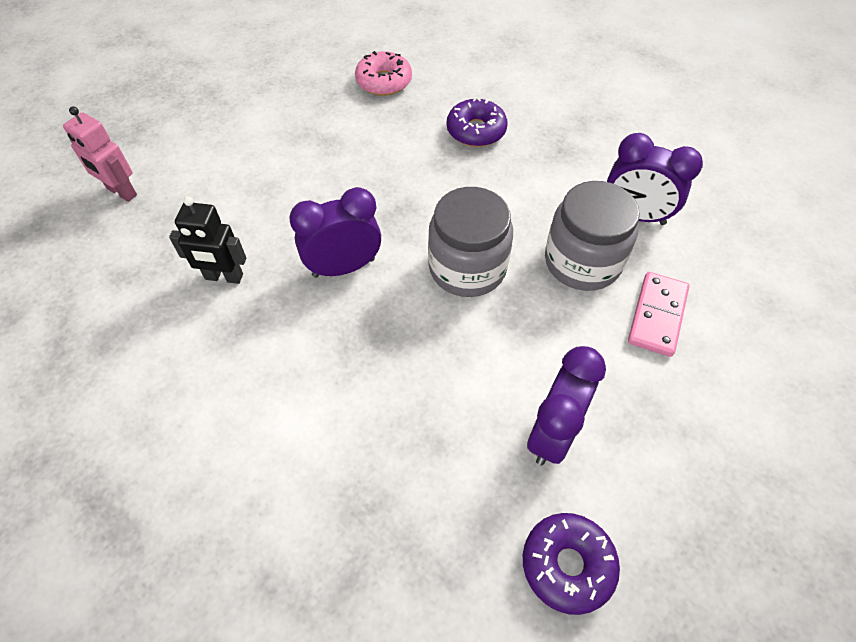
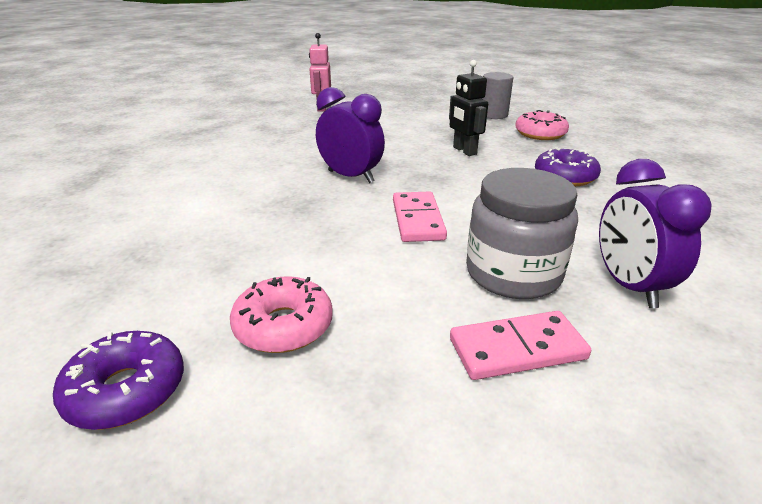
camera: 55 degrees right, 25 degrees down
(224, 277) = (294, 148): black robot -> black robot (464, 151)
(306, 77) = (493, 115): none -> grey cylinder
(467, 268) = (418, 220): grey jar -> pink domino
(553, 433) = (283, 326): purple clock -> pink donut

